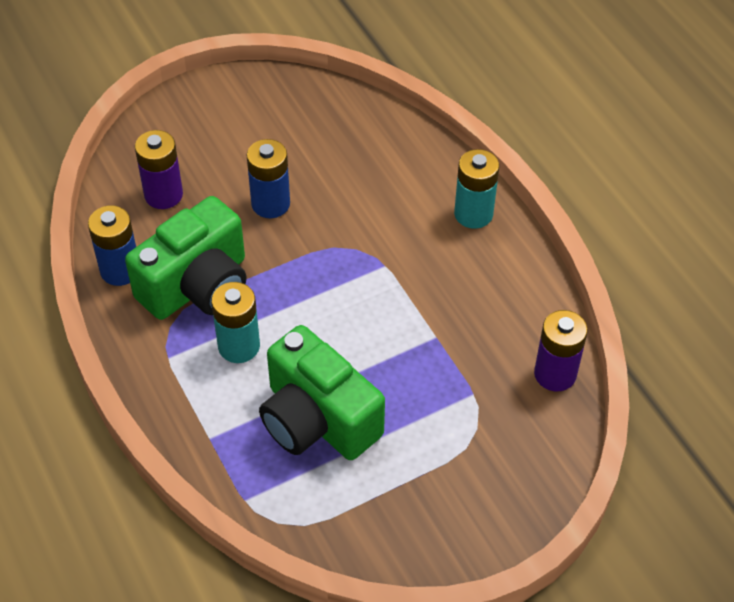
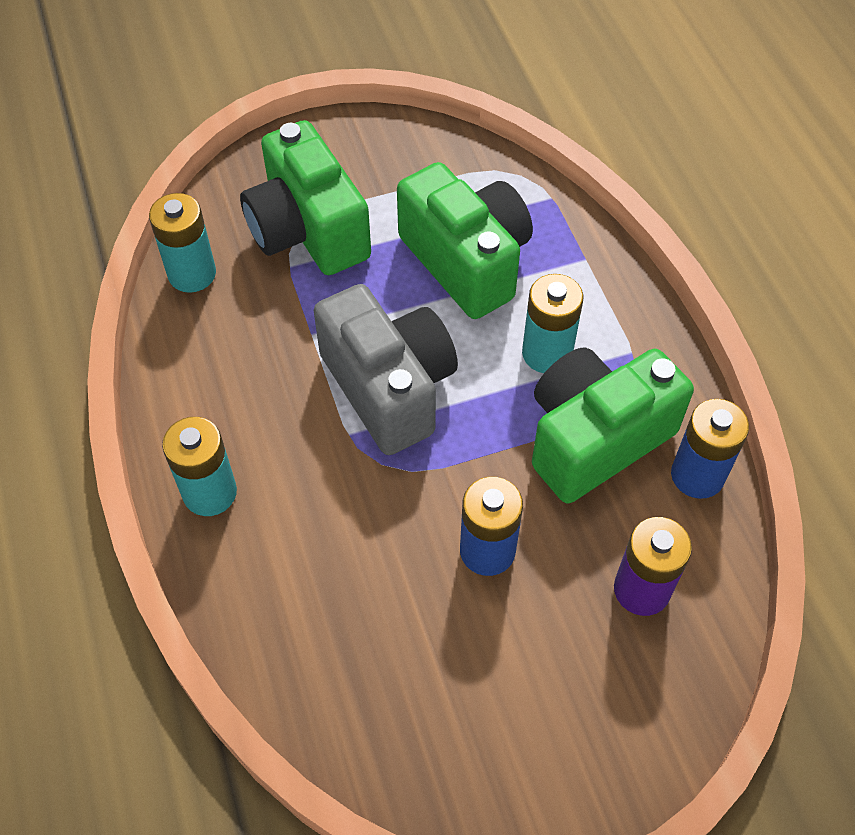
camera: 170 degrees left, 5 degrees up
(362, 302) = (389, 388): none -> grey camera
(468, 430) = (307, 230): none -> green camera
(555, 374) = (192, 274): purple battery -> turquoise battery

